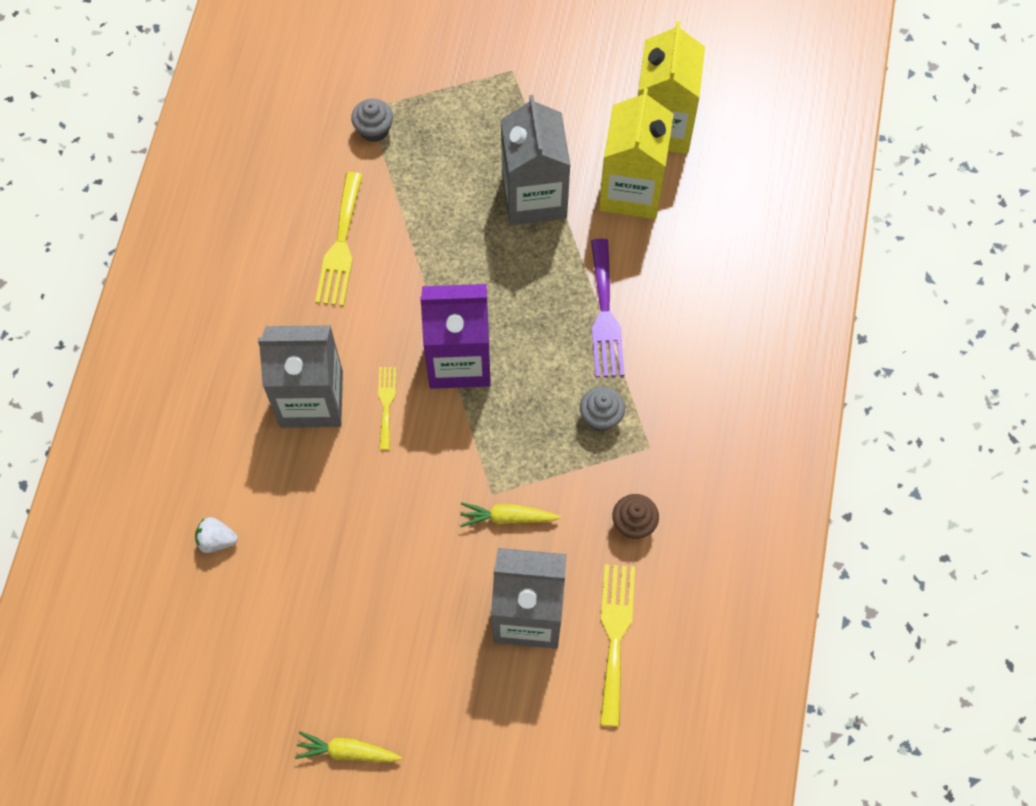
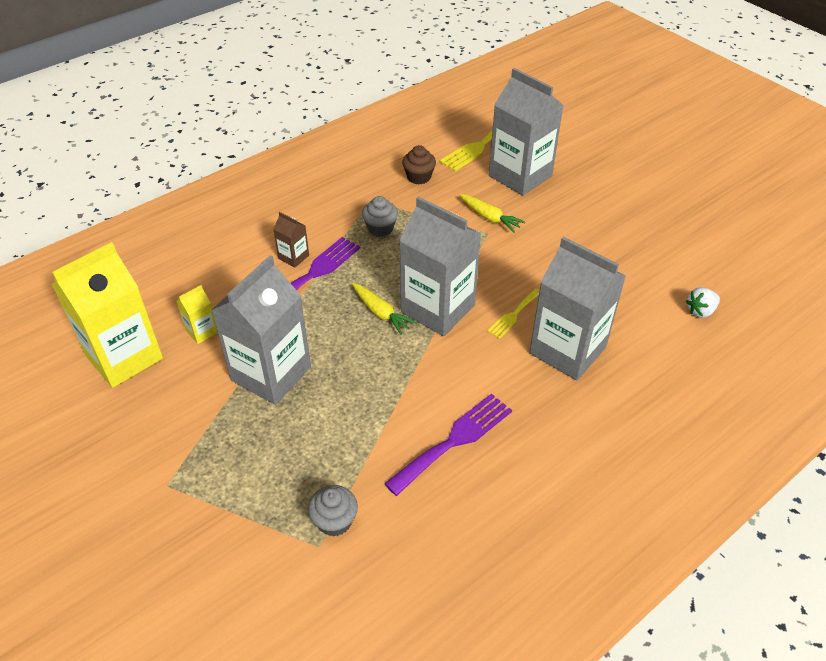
camera: 140 degrees left, 20 degrees down
(216, 540) = (700, 311): white strawberry -> white strawberry turned 105 degrees clockwise
(340, 246) = (454, 440): yellow fork -> purple fork
(347, 751) = (677, 180): yellow carrot -> yellow carrot (381, 313)
(459, 360) = (438, 309): purple carton -> grey carton
(631, 190) = (202, 331): yellow carton -> yellow carton, size x0.44
(643, 319) = (293, 257): none -> brown carton

